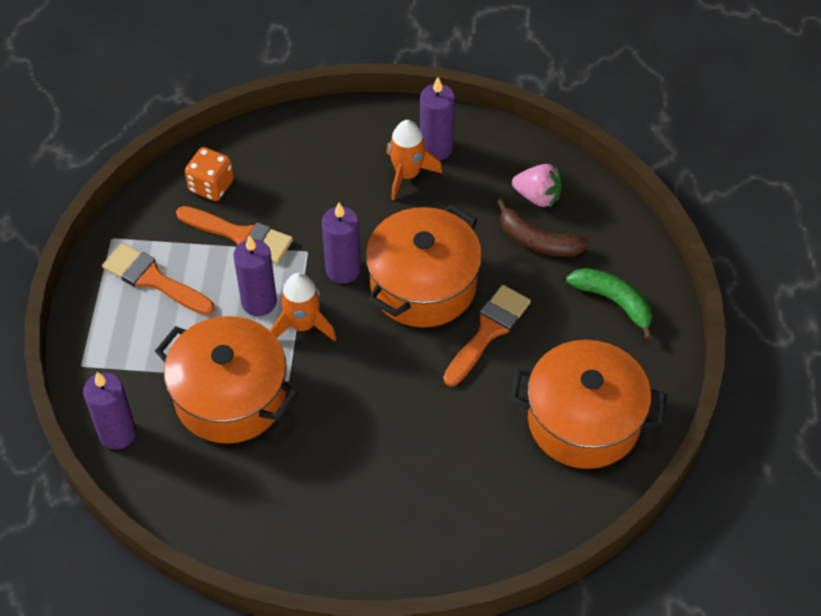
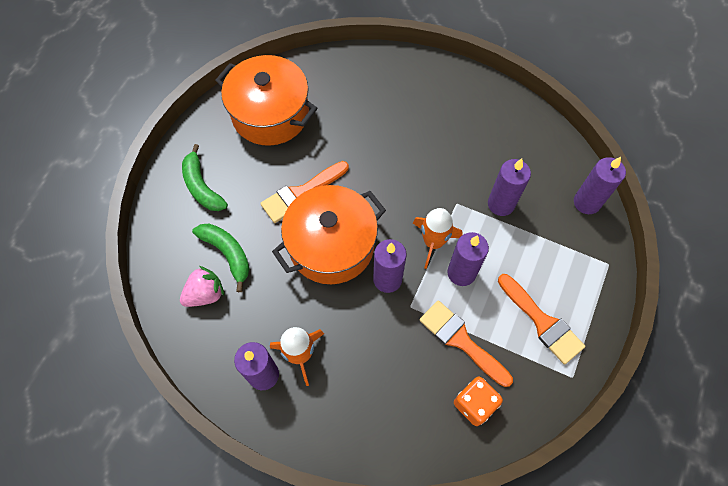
camera: 160 degrees left, 10 degrees up
(230, 396) = (501, 204): orange pot -> purple candle
(538, 196) = (205, 294): pink strawberry -> pink strawberry turned 105 degrees clockwise
(538, 241) = (227, 254): brown banana -> green banana

